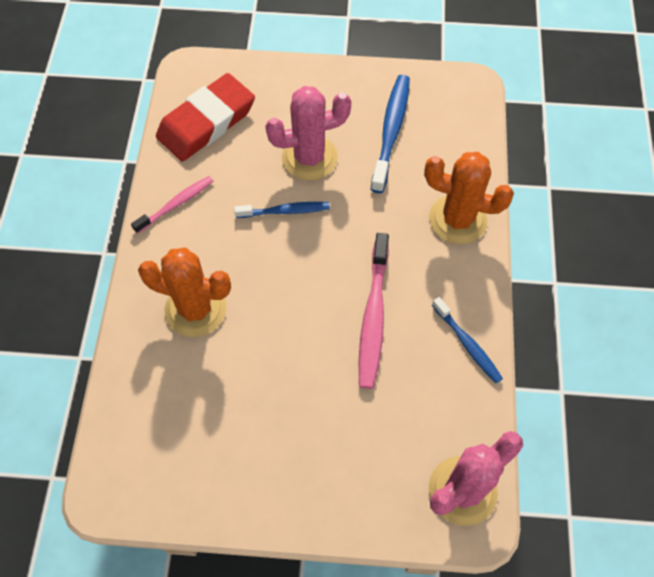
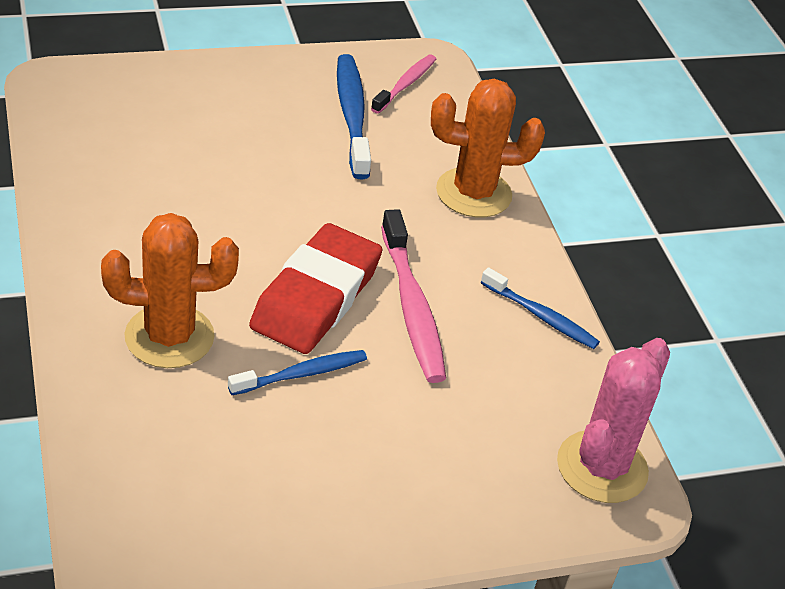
camera: 25 degrees left, 20 degrees down
(175, 204) = (93, 227): pink toothbrush -> pink toothbrush (405, 85)
(206, 122) = (101, 134): red eraser -> red eraser (316, 297)
(284, 211) = (248, 214): blue toothbrush -> blue toothbrush (301, 374)
(309, 158) = (258, 154): pink cactus -> none

